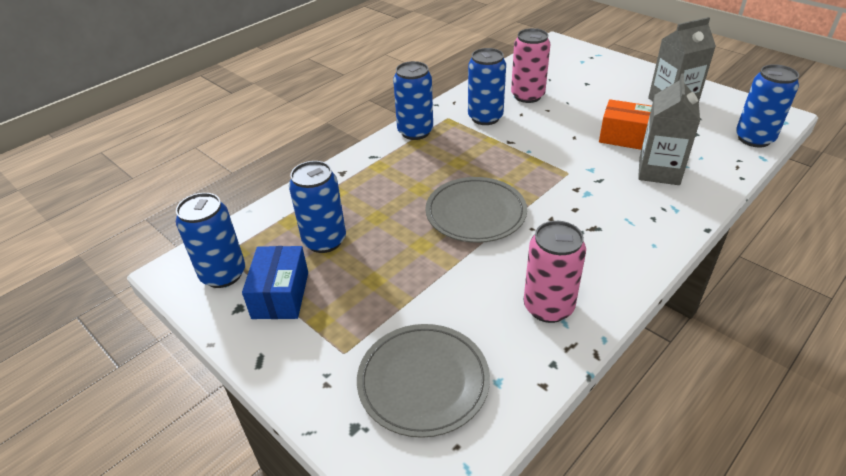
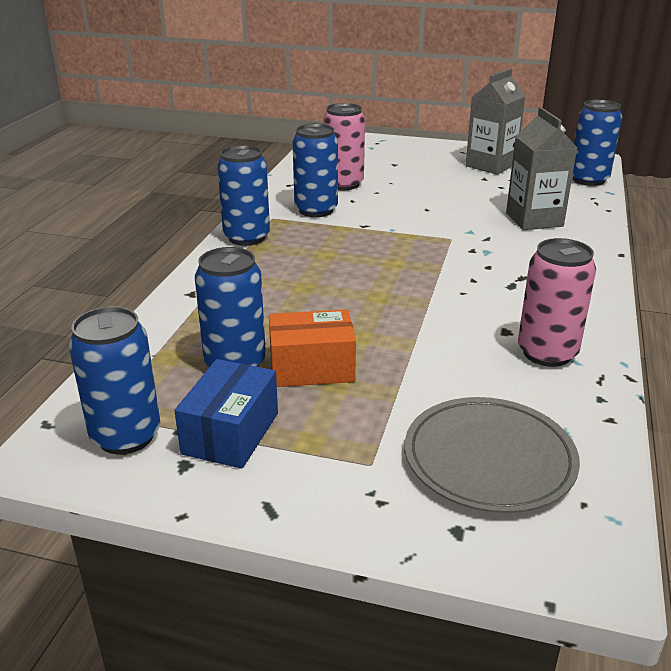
camera: 30 degrees left, 10 degrees down
(280, 295) = (230, 433): blue box -> blue box turned 45 degrees clockwise
(475, 213) = (390, 294): grey plate -> none
(626, 137) = (476, 200): orange box -> orange box (312, 368)

